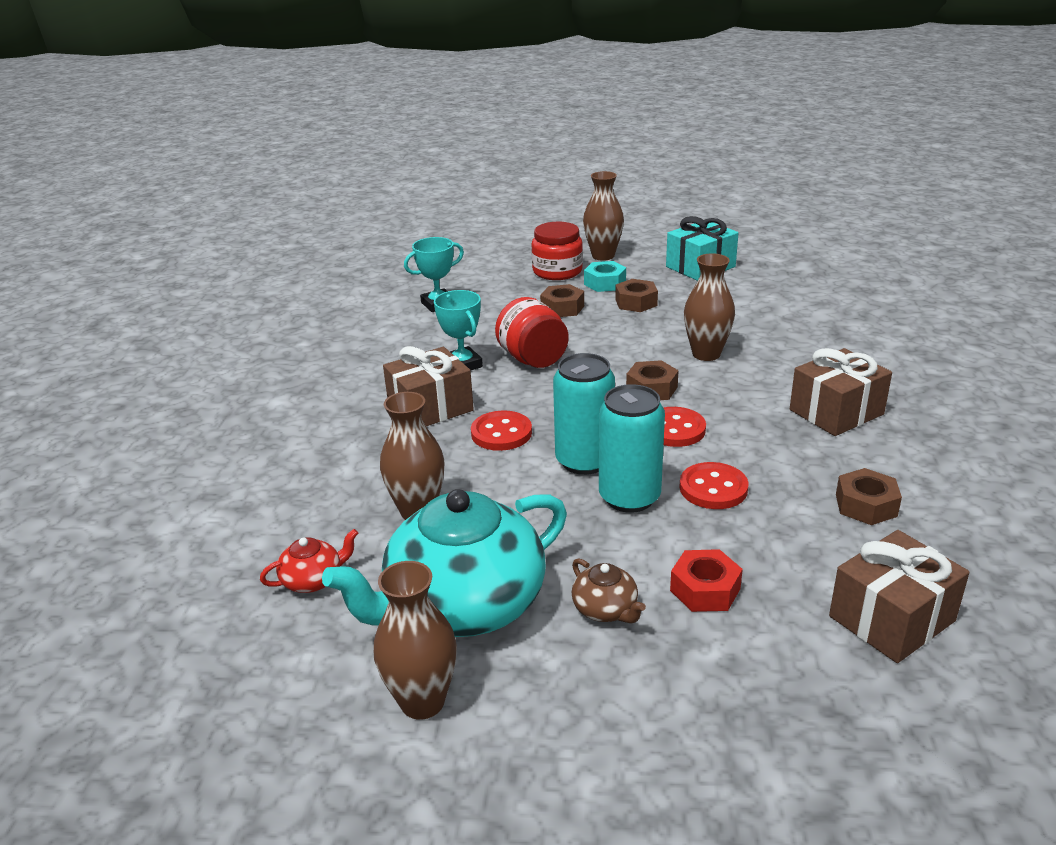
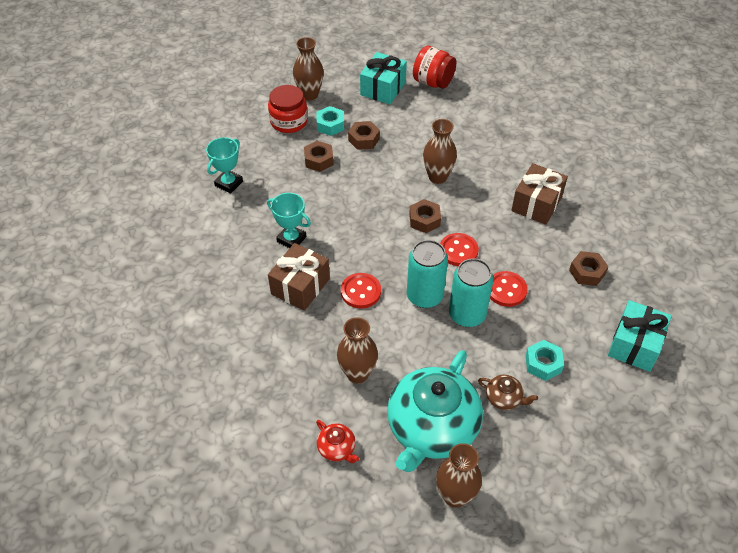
camera: 30 degrees left, 20 degrees up
(313, 580) = (337, 448): red teapot -> red teapot turned 105 degrees clockwise
(533, 359) = (334, 218): red jar -> red jar (433, 82)
(705, 589) = (543, 364): red nut -> turquoise nut
(891, 618) = (634, 345): brown gift -> turquoise gift

